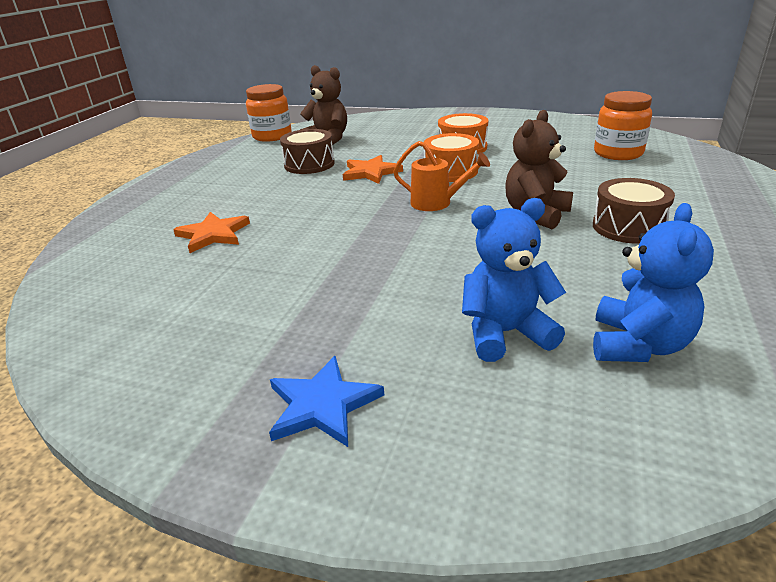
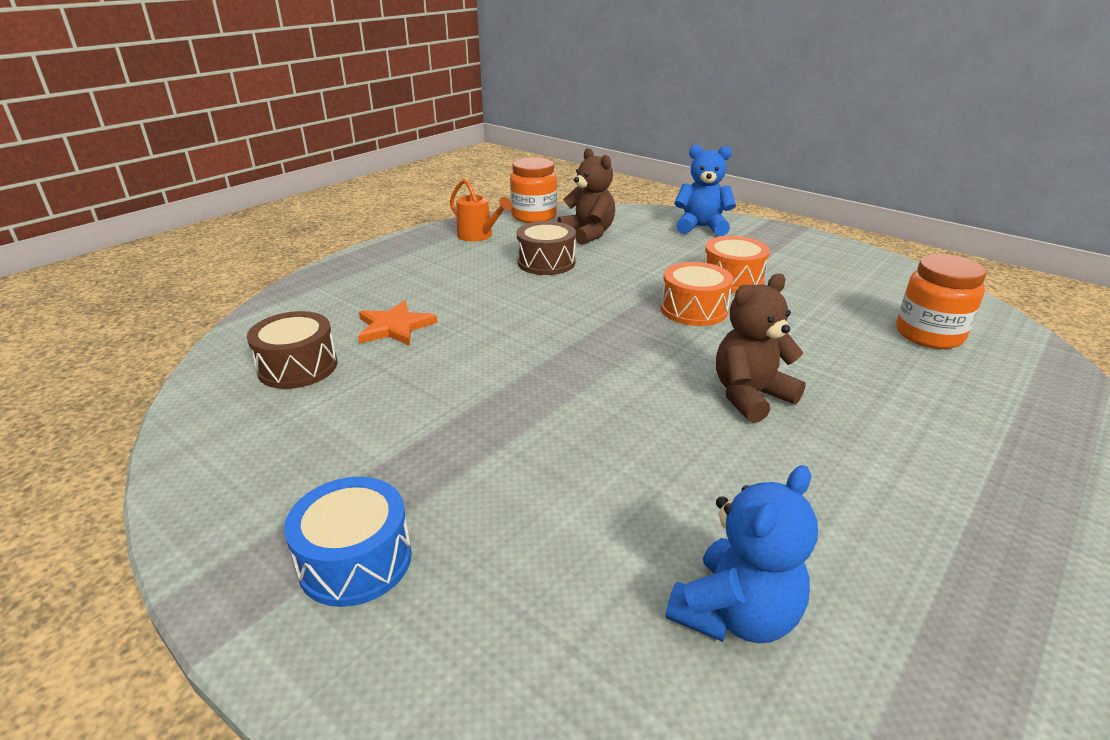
camera: 20 degrees right, 0 degrees up
(322, 405) = (355, 560): blue star -> blue drum
(370, 172) = (603, 289): orange star -> none
(437, 203) = (646, 349): orange watering can -> orange watering can (478, 236)
(505, 333) = (594, 543): blue teddy bear -> blue teddy bear (701, 227)
(628, 227) = (854, 448): brown drum -> brown drum (298, 367)

